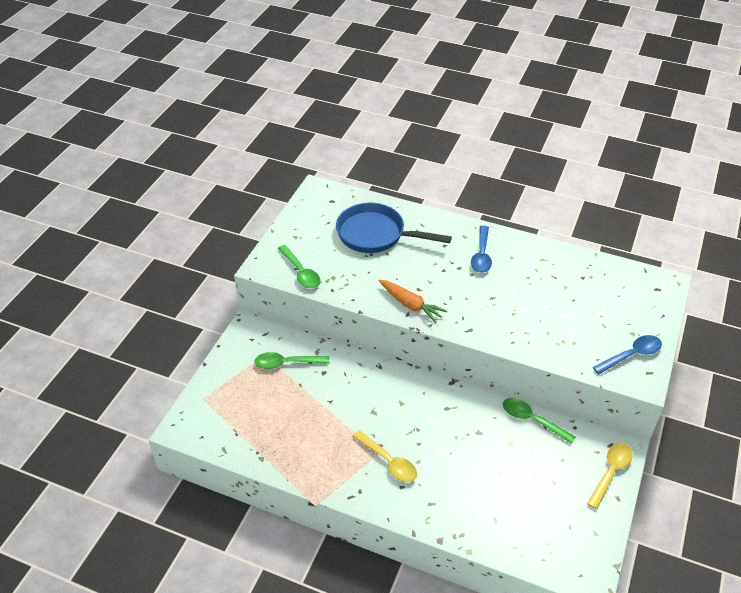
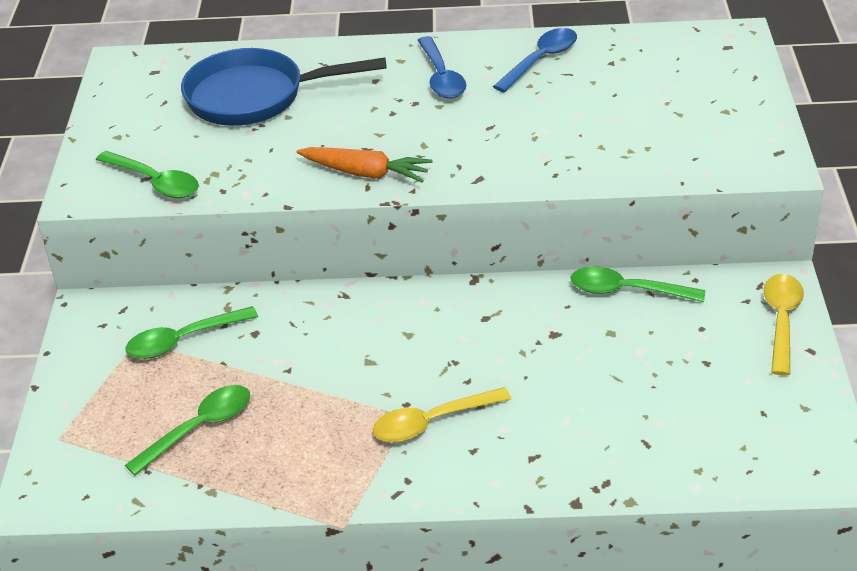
camera: 20 degrees left, 5 degrees down
(271, 419) = (199, 428): none -> green spoon
(388, 461) = (432, 422): yellow spoon -> yellow spoon turned 135 degrees clockwise
(631, 355) = (740, 138): blue spoon -> blue spoon (540, 60)

